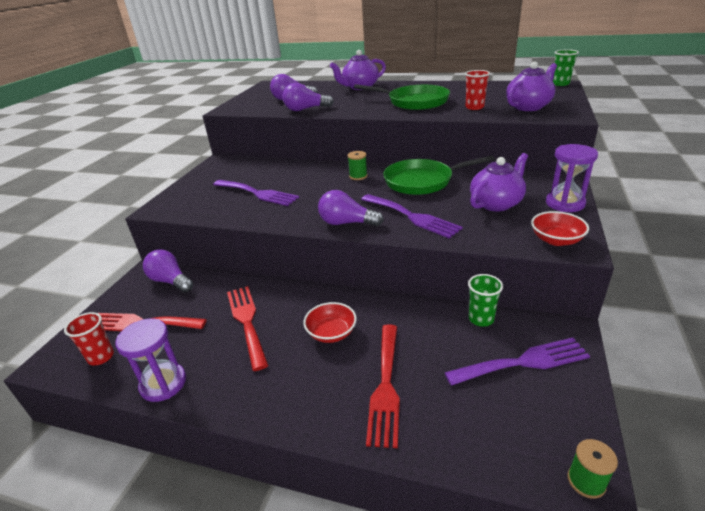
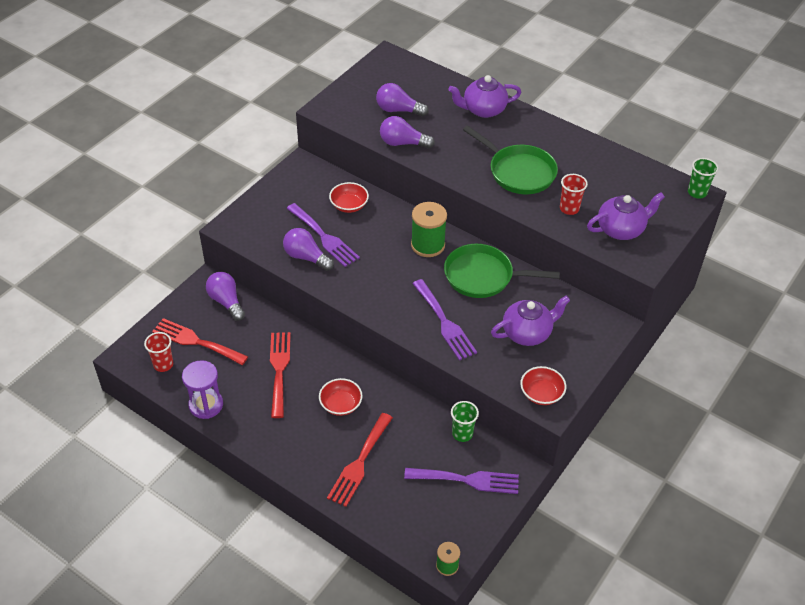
camera: 15 degrees right, 15 degrees up
(272, 172) = (349, 205): none -> red bowl
(347, 223) = (386, 310): purple light bulb -> purple light bulb (306, 257)
(358, 176) = (428, 245): green spool -> green spool, size x1.81
(565, 203) = (586, 355): purple hourglass -> none

